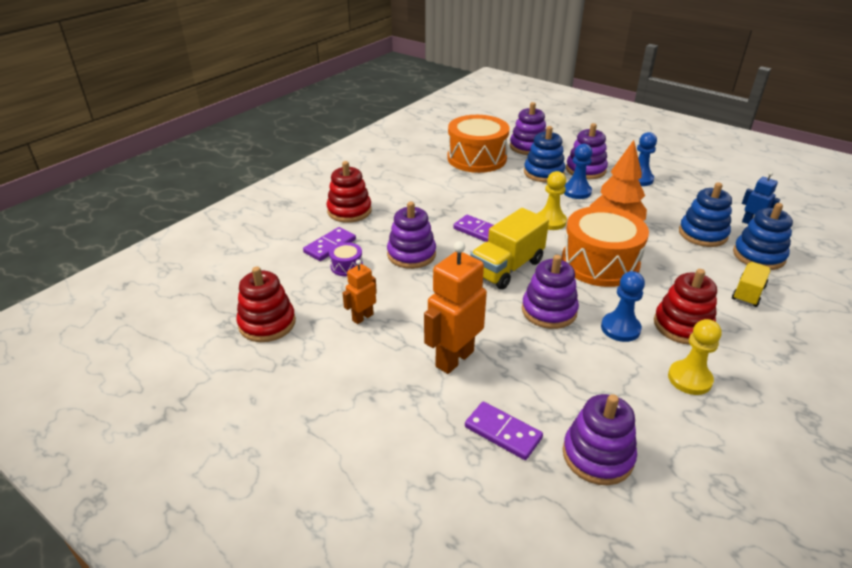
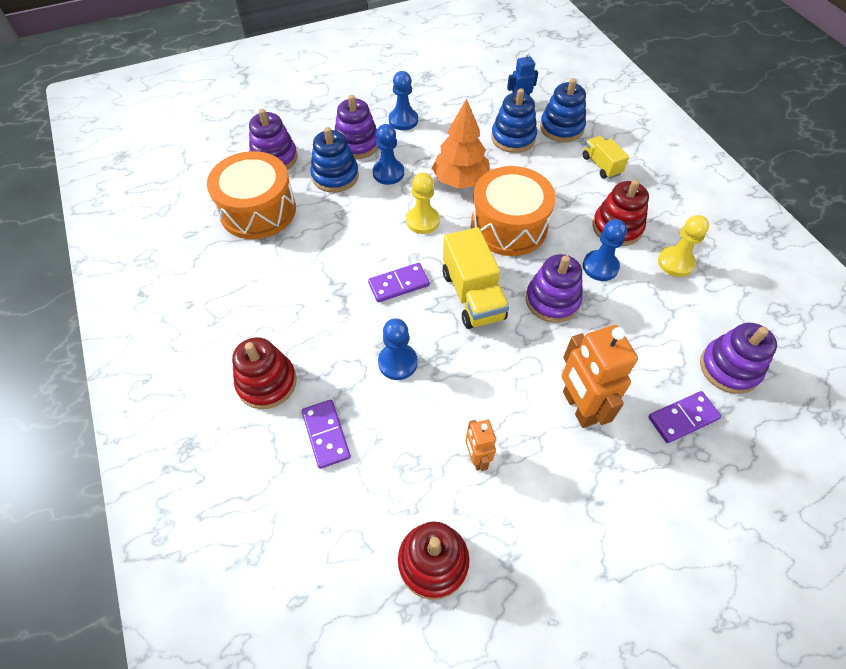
camera: 60 degrees left, 20 degrees up
(346, 266) = (378, 434): purple drum -> none
(411, 254) = (397, 362): purple stacking toy -> blue pawn

